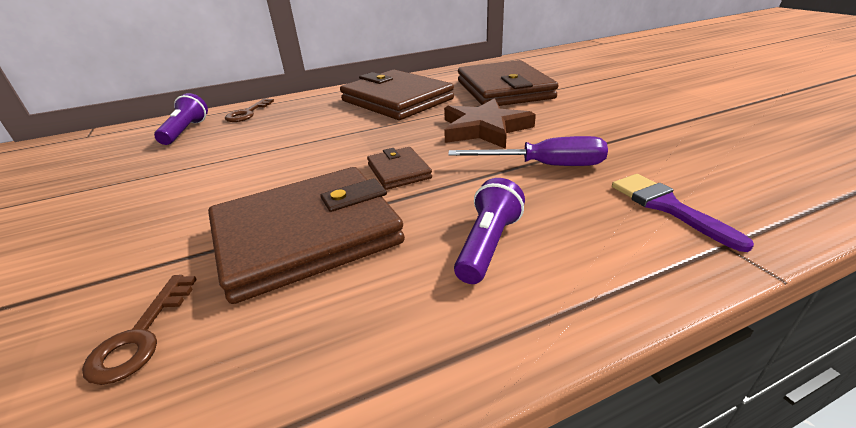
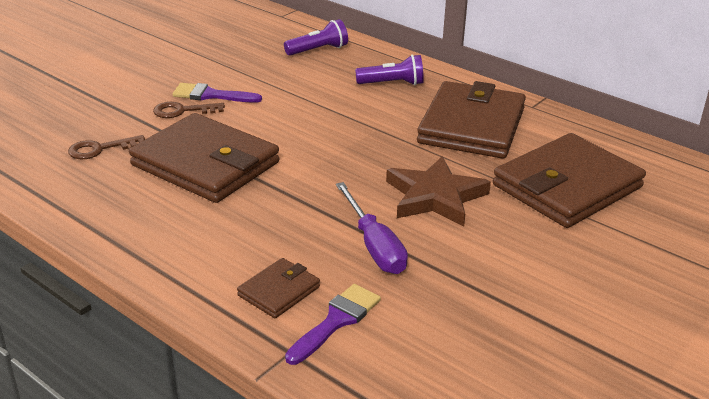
camera: 60 degrees right, 0 degrees up
(162, 203) = (211, 95): none -> purple brush
(247, 113) = (373, 60): brown key -> brown key (182, 111)
(399, 171) = (315, 173): brown wallet -> brown wallet (279, 291)
(488, 245) = (232, 239): purple flashlight -> purple flashlight (392, 84)

